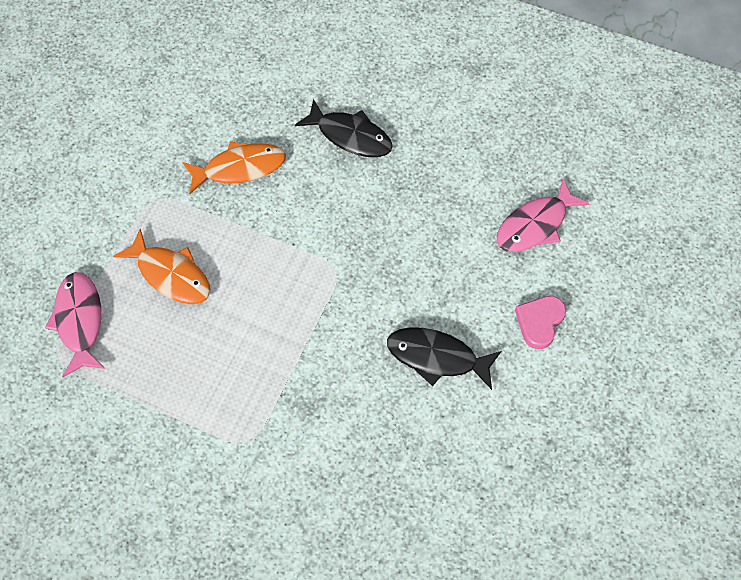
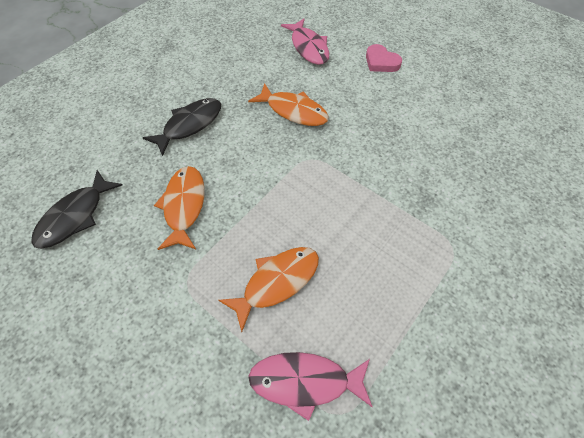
camera: 75 degrees left, 5 degrees down
(407, 235) = (293, 111): none -> orange fish
(437, 357) = (397, 116): black fish -> black fish (75, 216)

